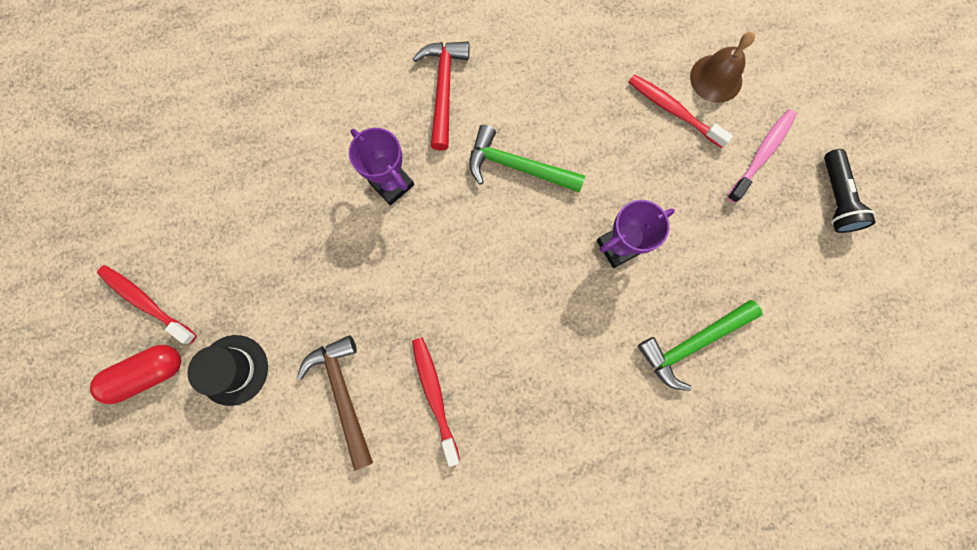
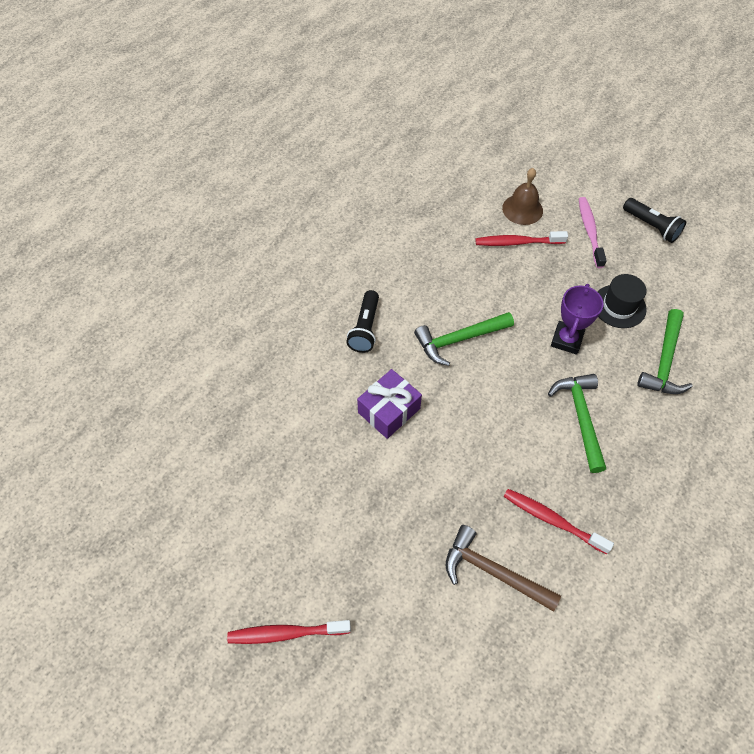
camera: 40 degrees left, 20 degrees down
(148, 373) = (337, 684): red capsule -> none
(233, 369) = (399, 624): black hat -> black hat (619, 306)
(392, 184) = (389, 410): purple trophy -> purple gift
(443, 90) = (365, 328): red hammer -> black flashlight
(553, 329) = (580, 417): none -> green hammer

